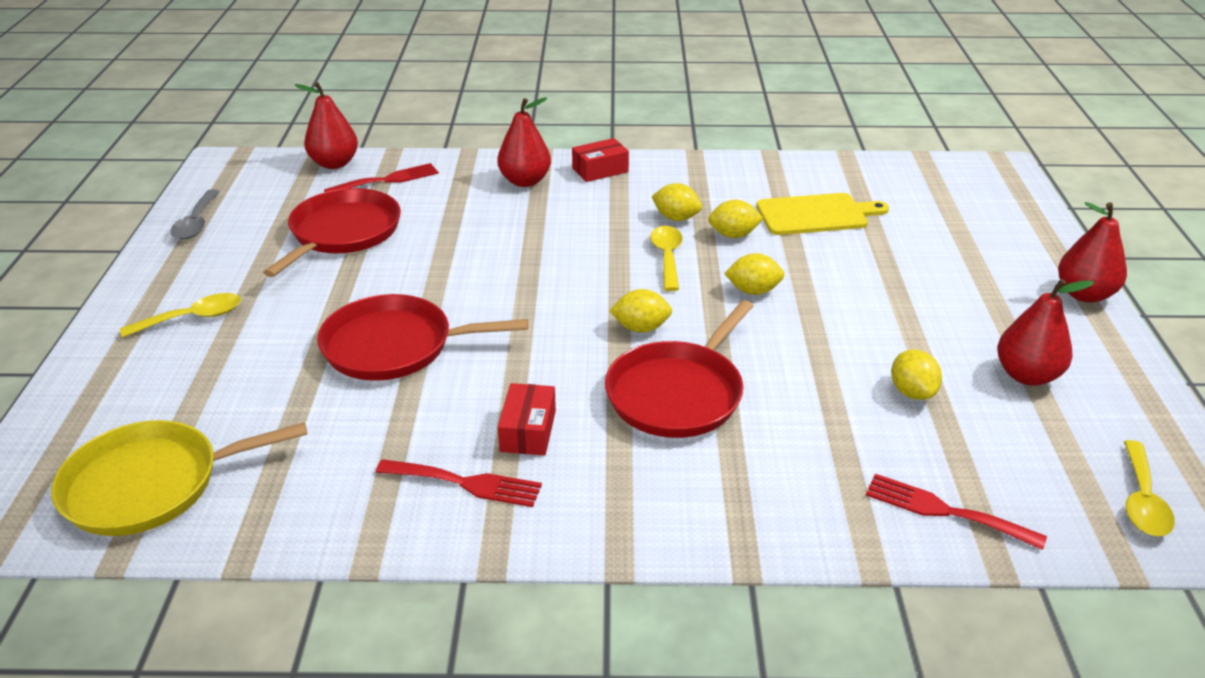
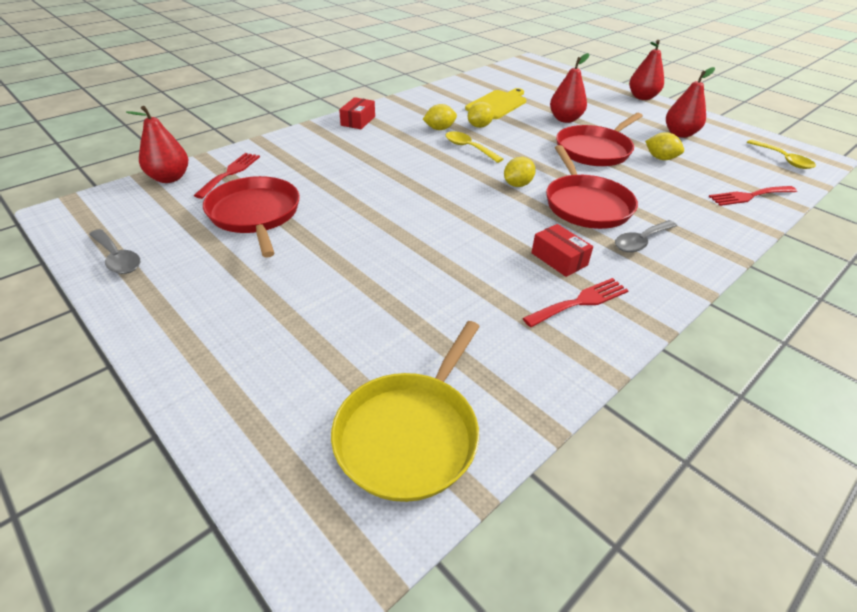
camera: 45 degrees left, 5 degrees up
(192, 318) = (236, 318): yellow spoon -> none
(394, 346) = (411, 258): red pan -> red pan (595, 150)
(525, 181) = (324, 141): red pear -> red pear (565, 119)
(658, 470) = (641, 241): none -> grey spoon
(753, 291) = (532, 146): yellow lemon -> none

